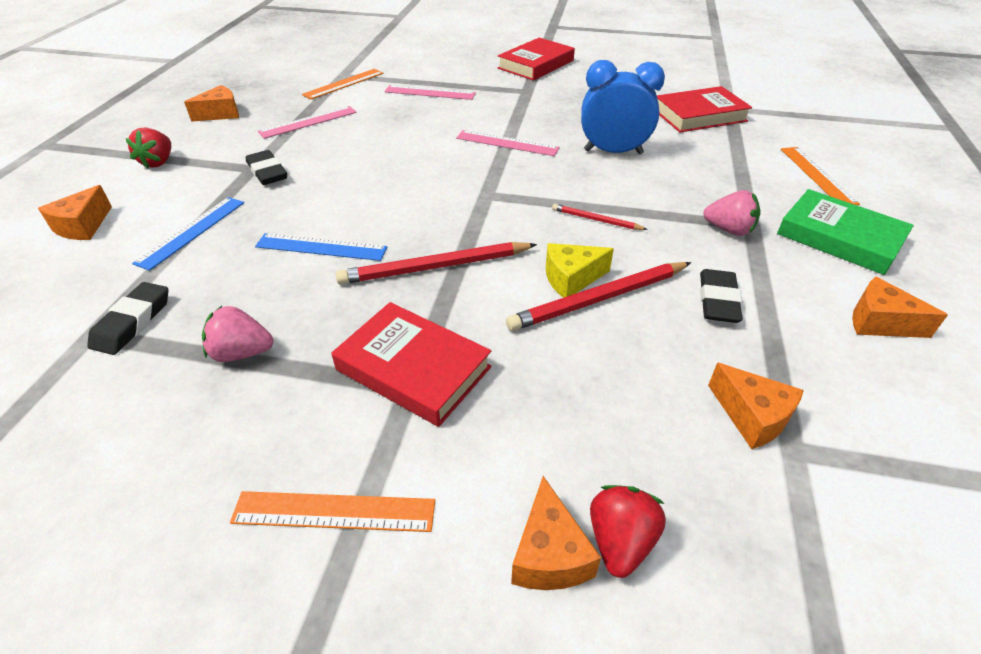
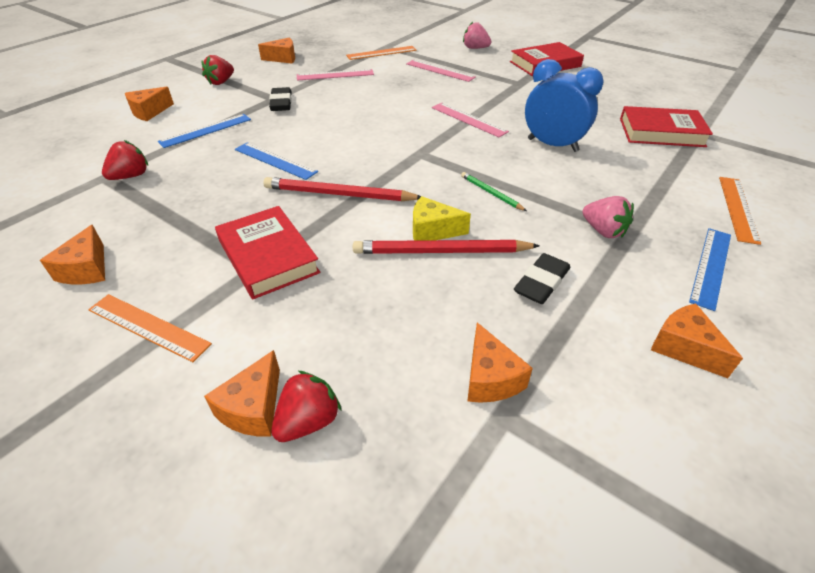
camera: 25 degrees right, 0 degrees up
(132, 322) = (131, 176): black eraser -> red strawberry
(177, 470) = (86, 269): none -> orange cheese
(242, 353) = (174, 213): pink strawberry -> pink strawberry (475, 48)
(596, 220) = (491, 193): red pencil -> green pencil
(839, 237) = (710, 266): green book -> blue ruler

